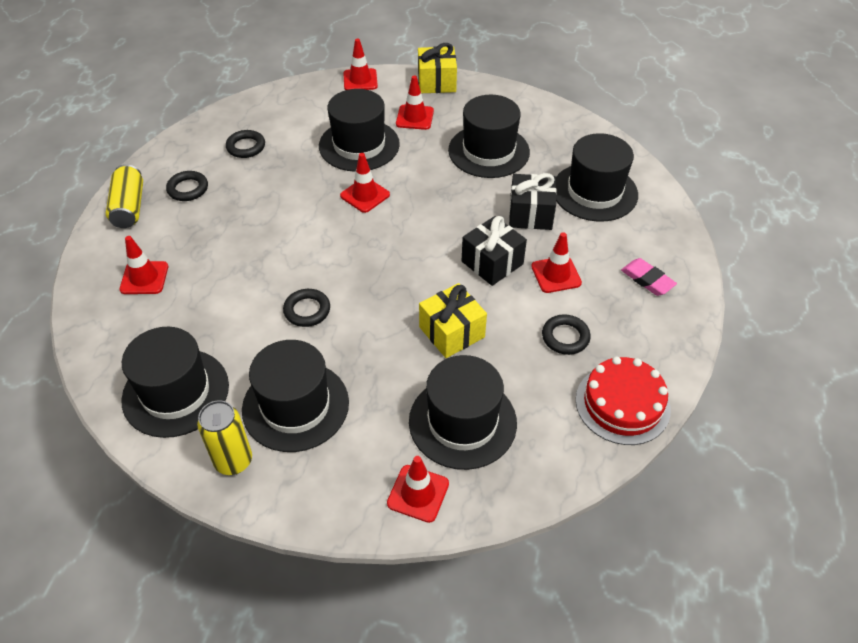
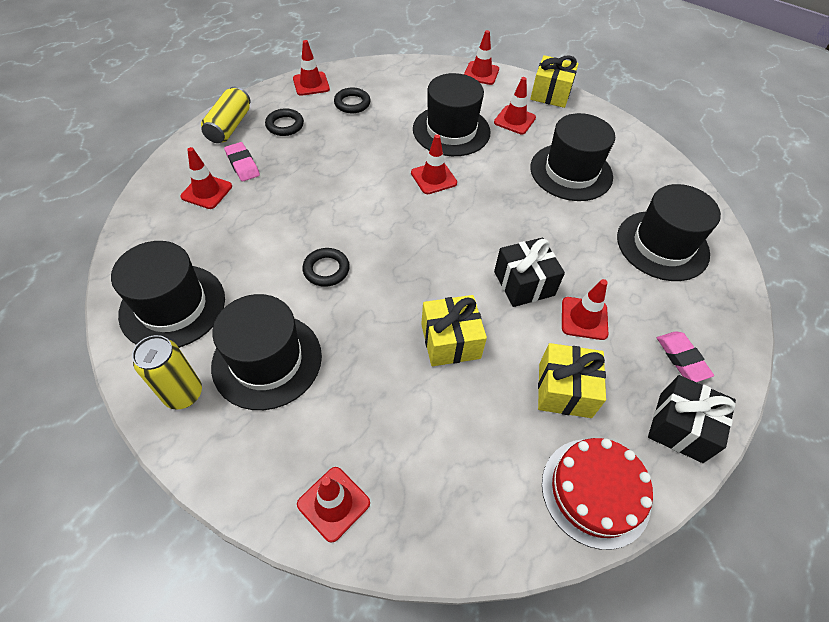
camera: 20 degrees right, 5 degrees up
(166, 240) = (242, 164): none -> pink eraser
(191, 139) = (311, 84): none -> red traffic cone
(462, 422) = (416, 442): black hat -> none
(530, 214) = (585, 246): black gift -> black gift (680, 427)
(565, 337) = (564, 390): black ring -> yellow gift

